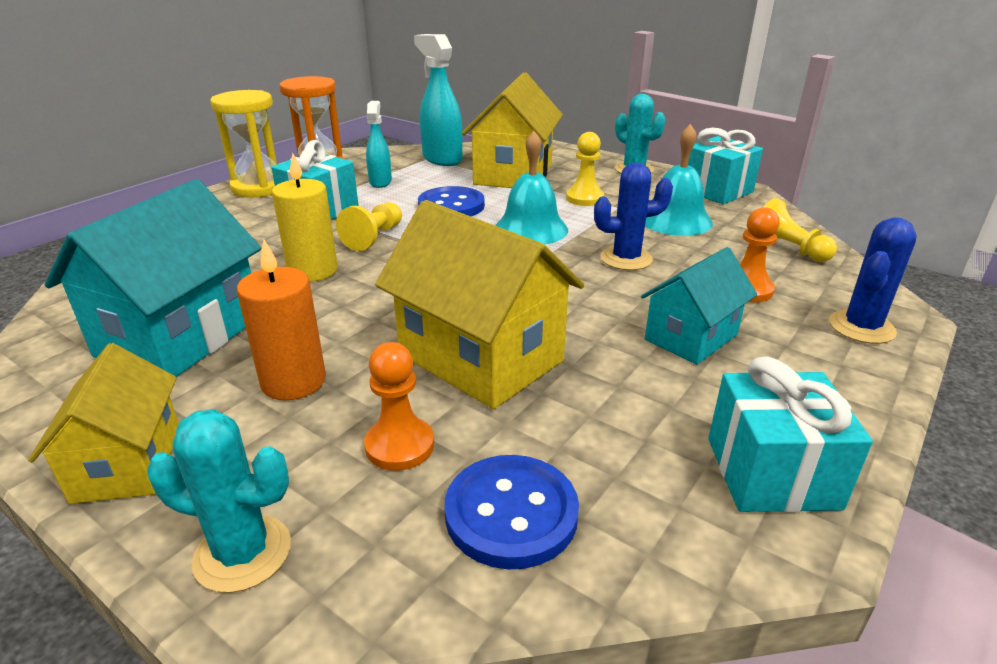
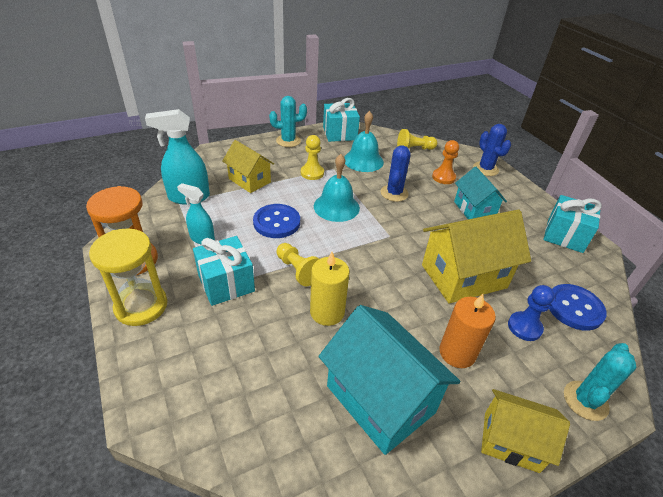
camera: 65 degrees left, 10 degrees up
(399, 446) = (524, 327): orange pawn -> blue pawn
(513, 174) = (249, 180): yellow house -> yellow house, size x0.61

